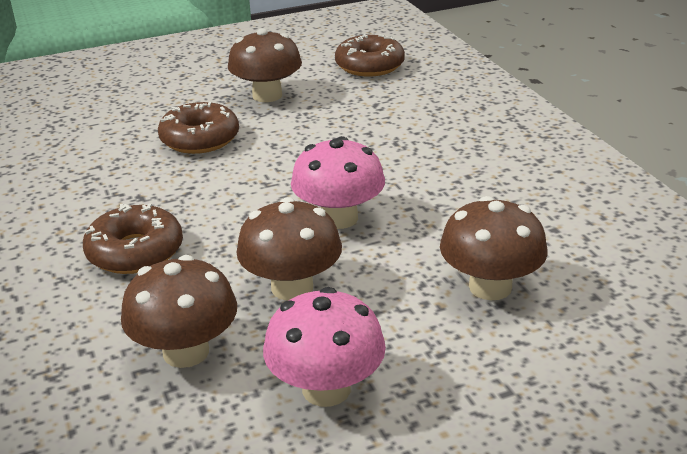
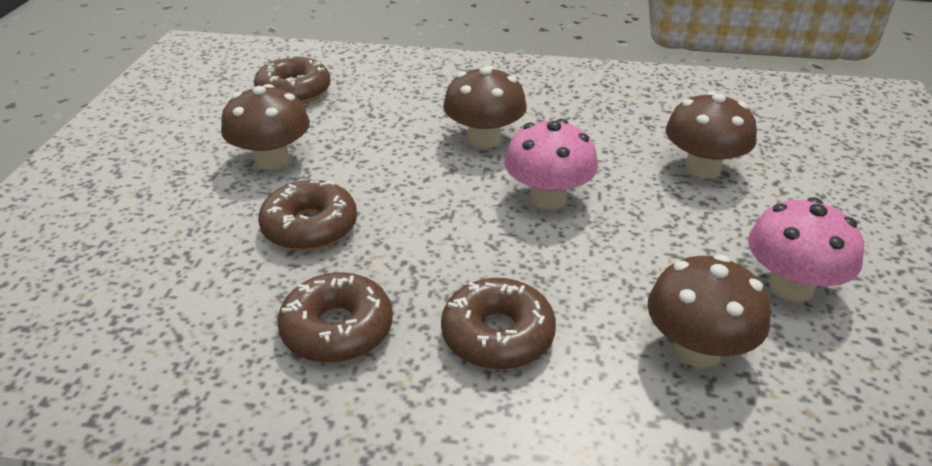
camera: 60 degrees left, 5 degrees up
(97, 190) = (337, 329): none -> brown donut
(292, 287) = (637, 257): brown mushroom -> brown mushroom (484, 139)

